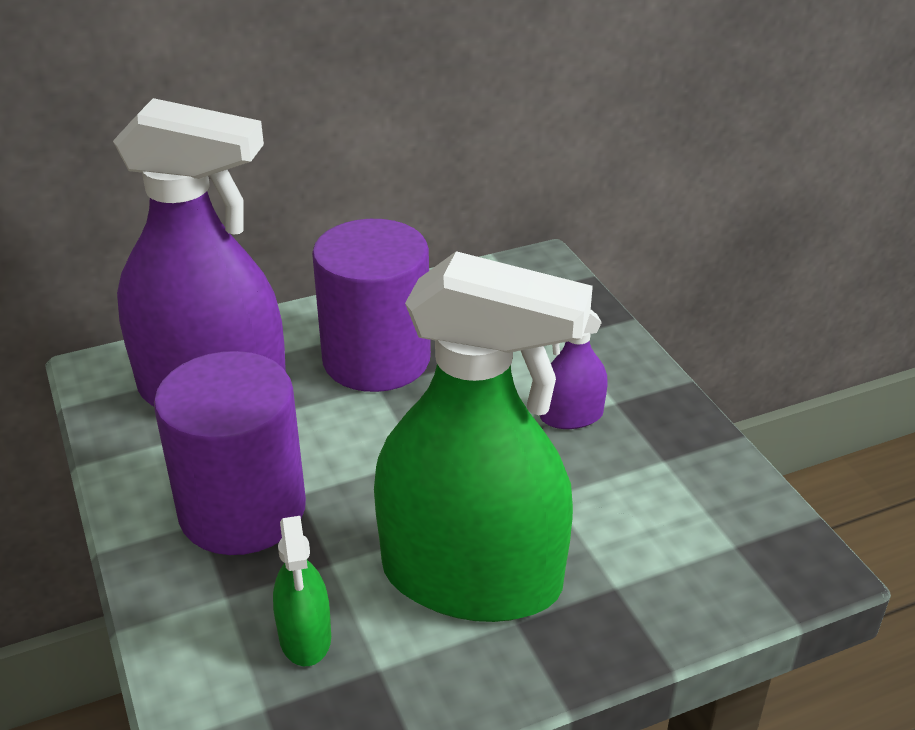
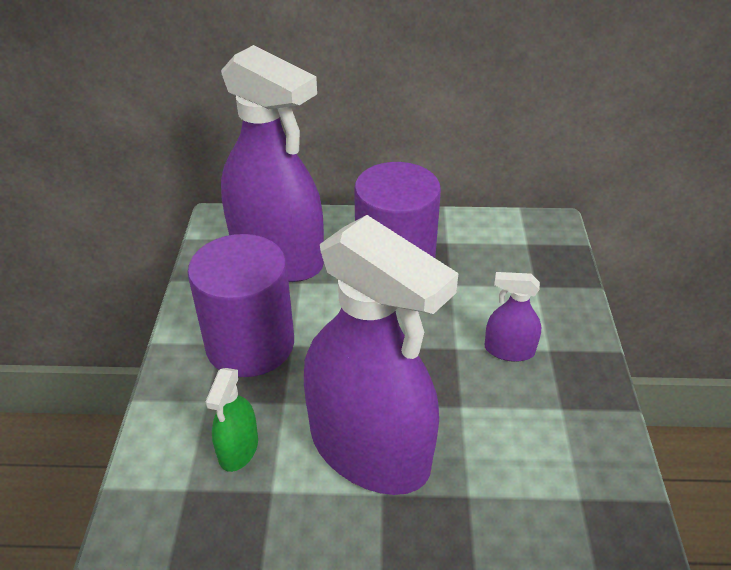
camera: 25 degrees right, 5 degrees up
(471, 577) = (369, 448): green spray bottle -> purple spray bottle

